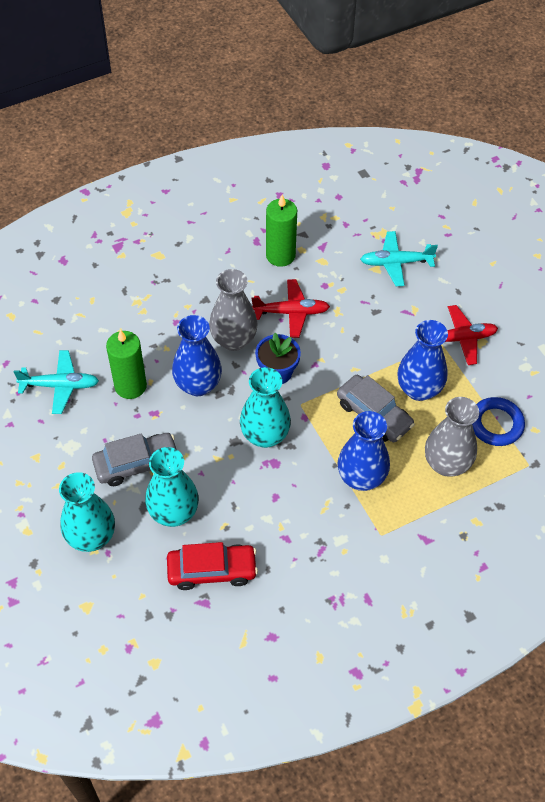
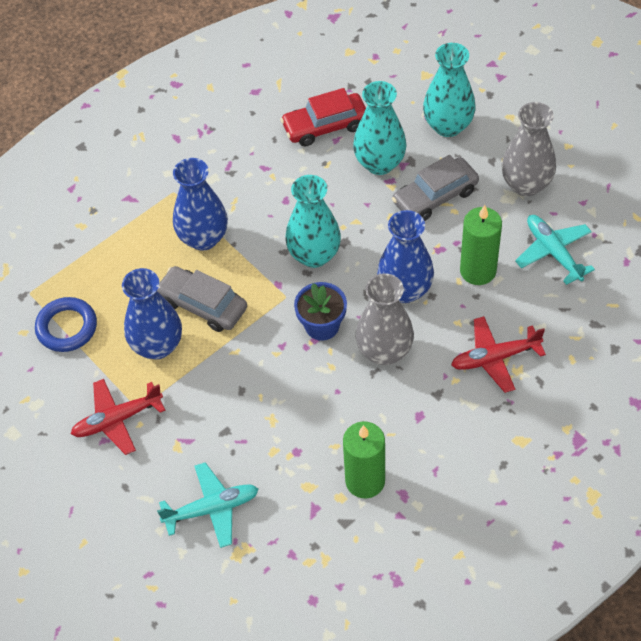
camera: 170 degrees right, 0 degrees up
(60, 386) = (553, 252): turquoise plane -> turquoise plane turned 75 degrees clockwise
(291, 312) = (327, 403): red plane -> red plane (495, 358)
(446, 464) = (117, 273): grey vase -> grey vase (526, 184)

